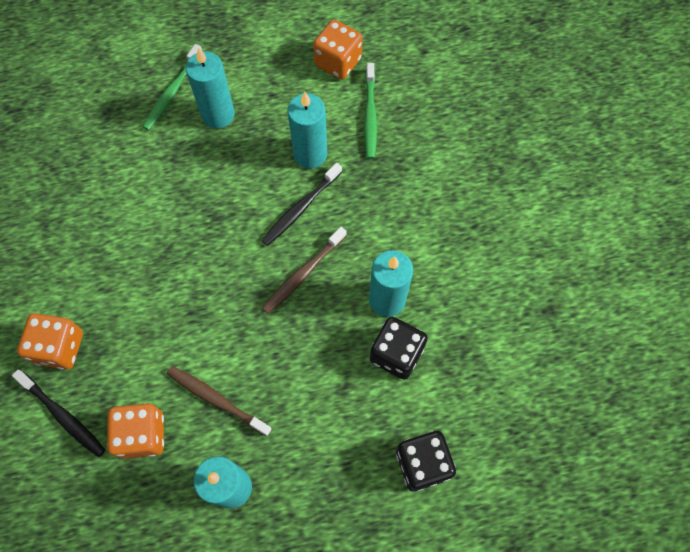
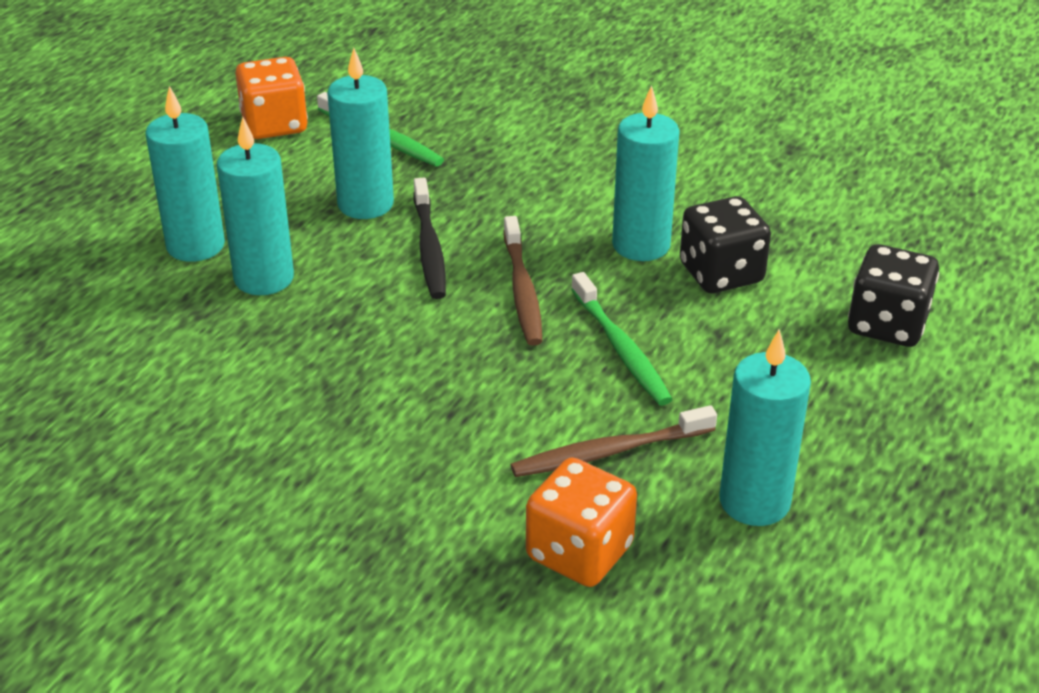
camera: 50 degrees left, 30 degrees down
(59, 347) = (334, 573): orange dice -> none
(63, 416) = (451, 626): black toothbrush -> none
(172, 92) = (99, 266): green toothbrush -> green toothbrush (621, 348)
(218, 161) = (264, 278): none -> turquoise candle

